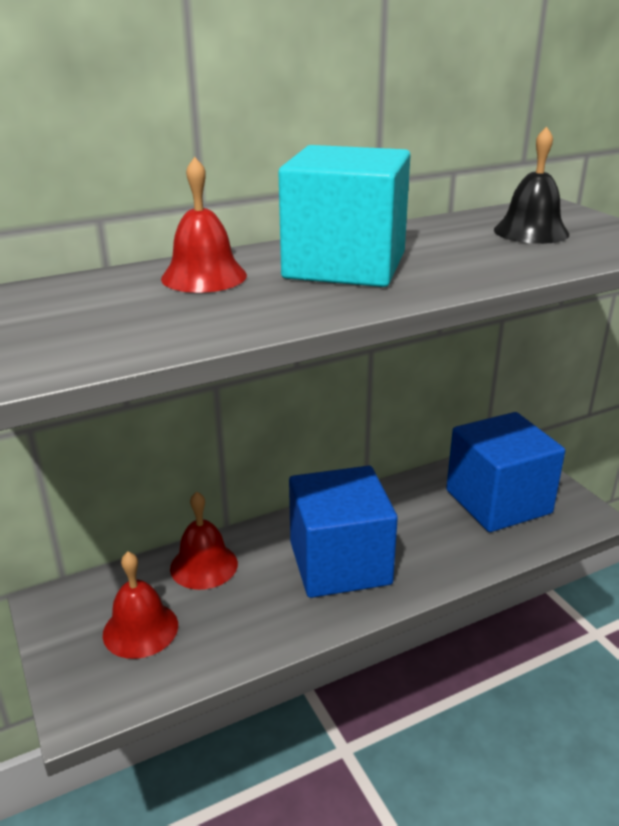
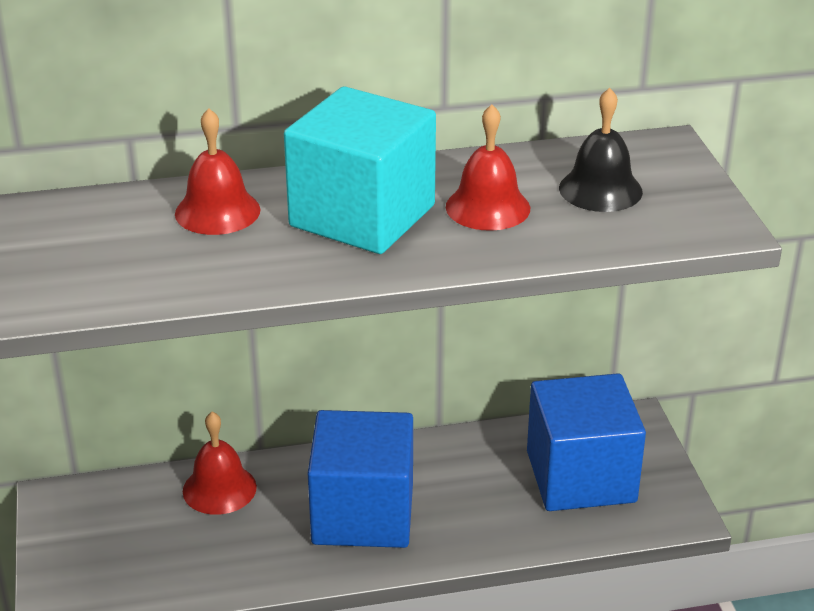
camera: 15 degrees right, 5 degrees up
(140, 629) = (134, 542): red bell -> red bell (488, 207)

